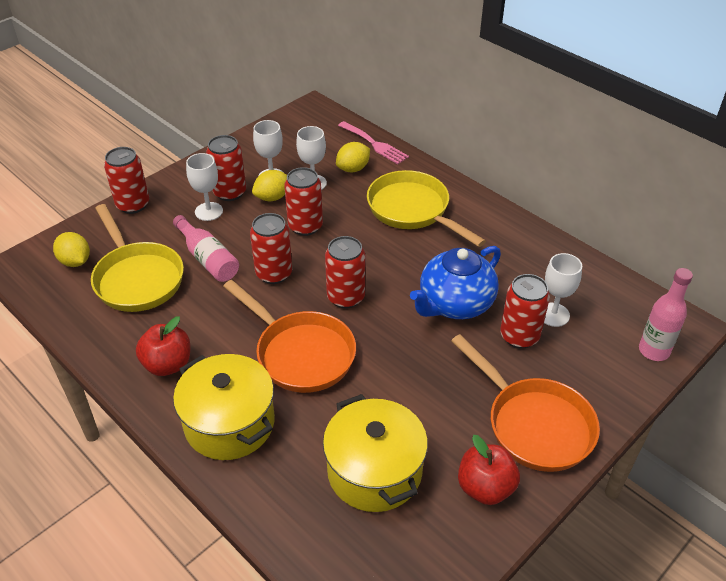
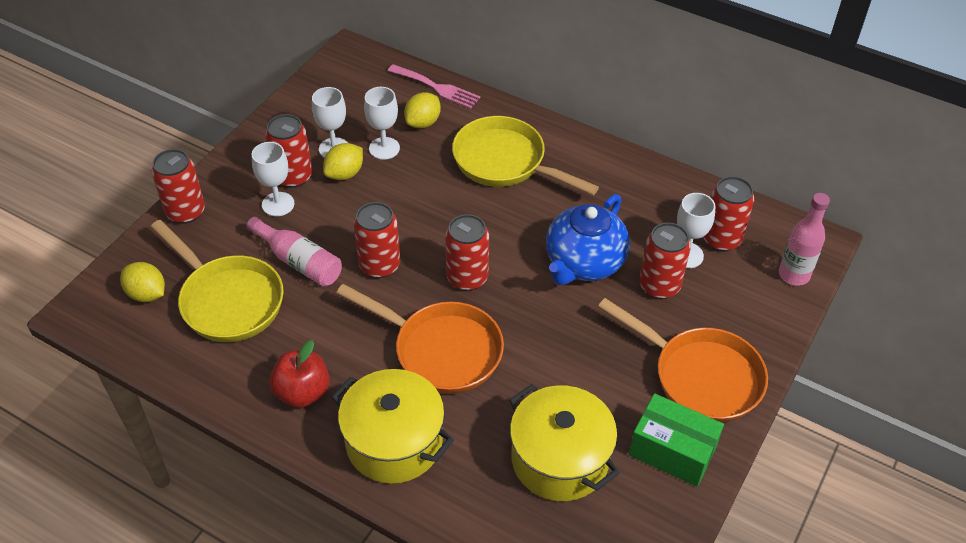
camera: 15 degrees left, 5 degrees up
(305, 226) = (394, 202): red can -> red can (721, 239)
(485, 487) = (672, 451): red apple -> green box

